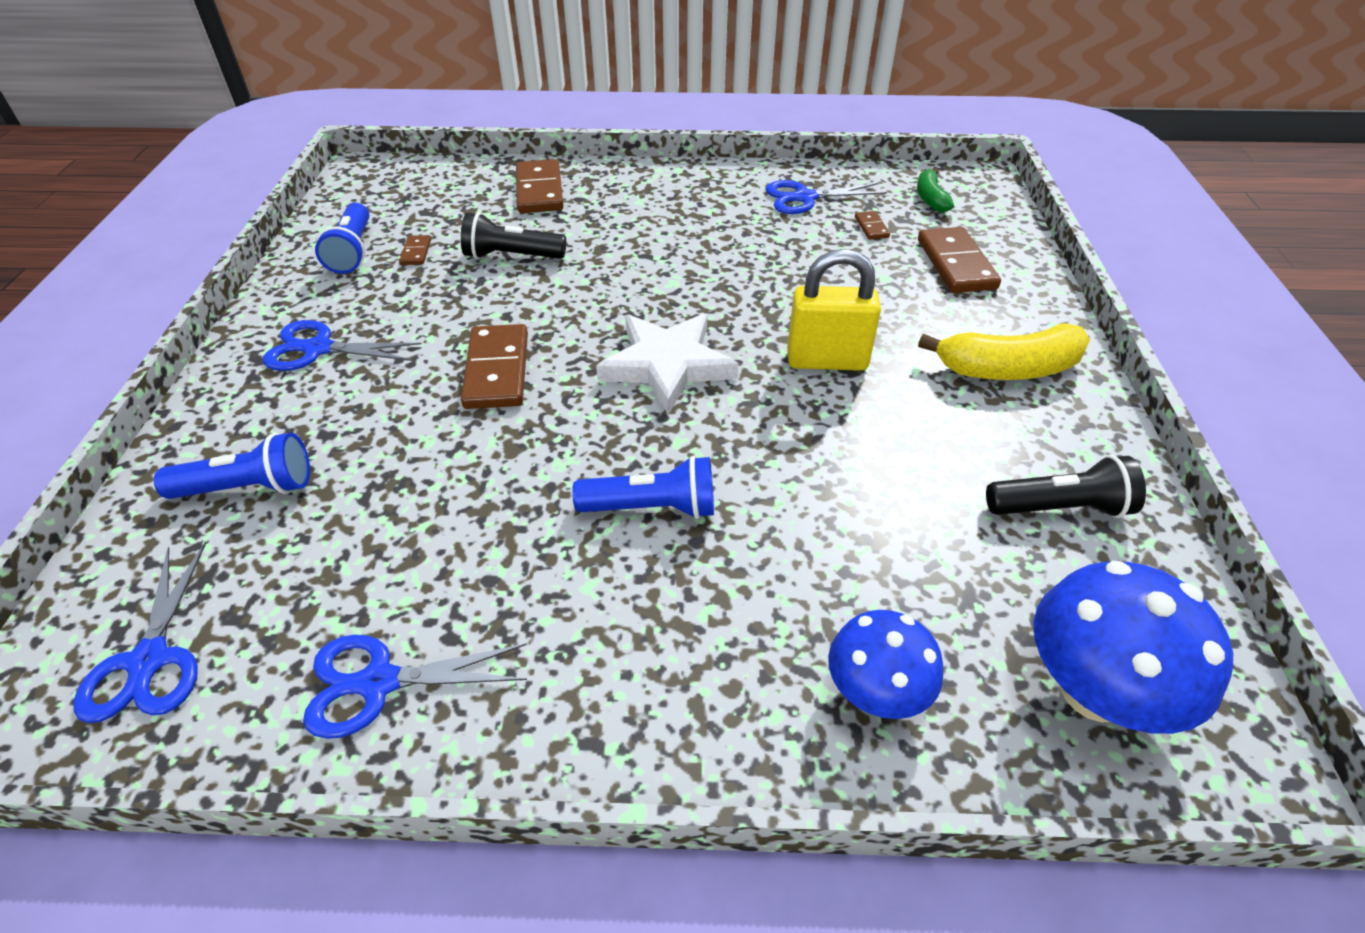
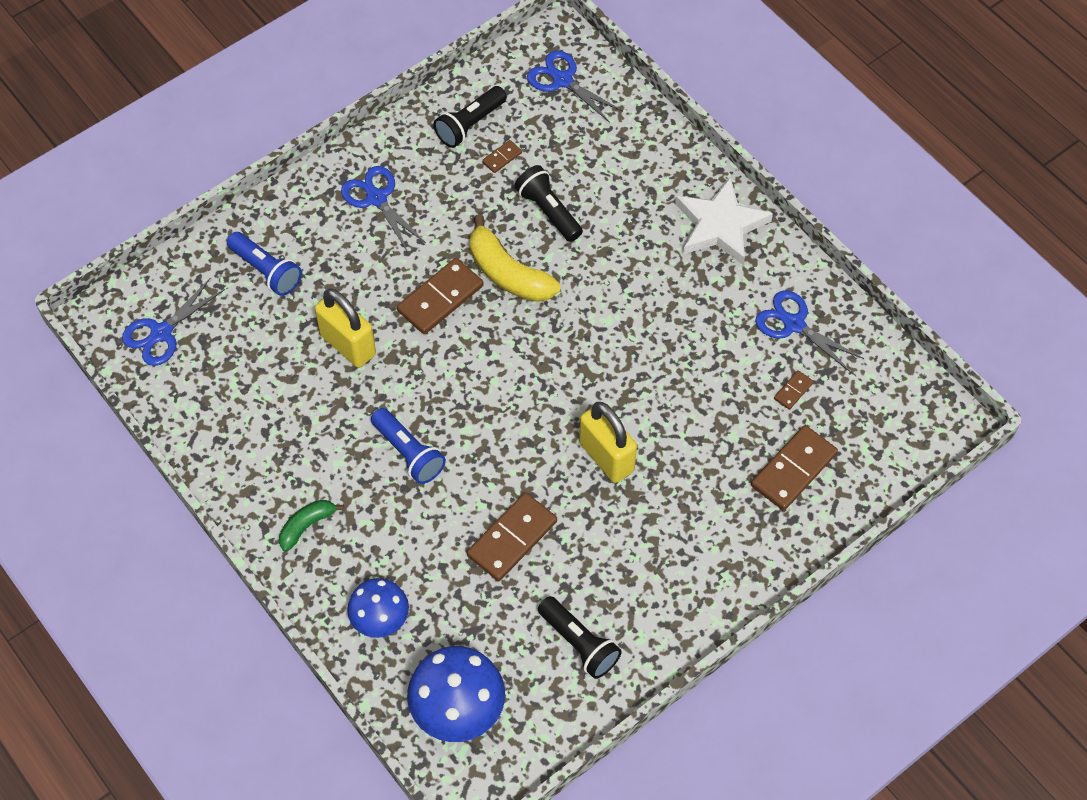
camera: 50 degrees right, 15 degrees up
(352, 251) = (470, 125): blue flashlight -> black flashlight
(378, 683) = (223, 425): blue scissors -> blue scissors (562, 80)
(446, 474) = (348, 345): none -> yellow padlock
(540, 190) = (637, 159): brown domino -> brown domino (512, 538)
(667, 365) = (523, 378): white star -> white star (720, 225)
(930, 198) = (877, 405): green banana -> green banana (306, 526)
(1008, 369) = (691, 560): yellow banana -> yellow banana (508, 273)

